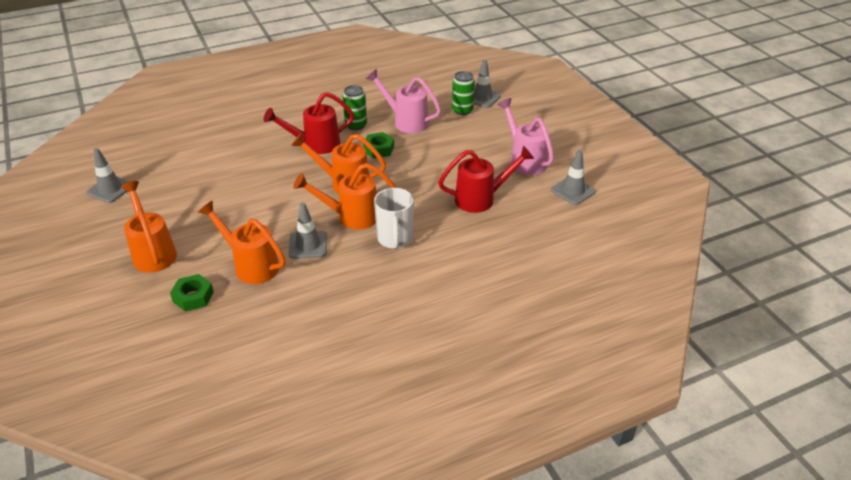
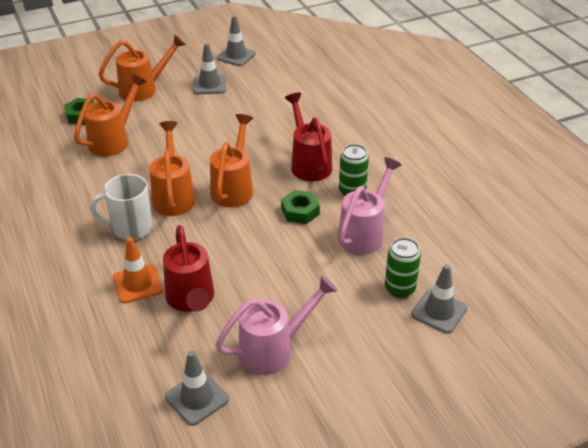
camera: 90 degrees right, 0 degrees up
(308, 245) = (134, 171): grey traffic cone -> grey traffic cone (209, 85)
(465, 228) = (137, 284): none -> orange traffic cone

